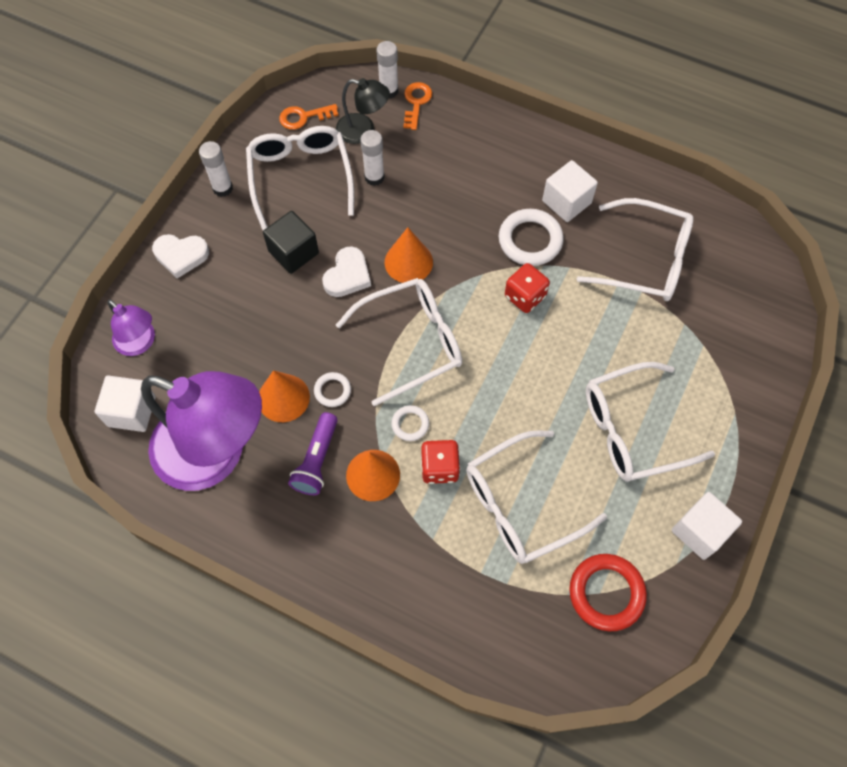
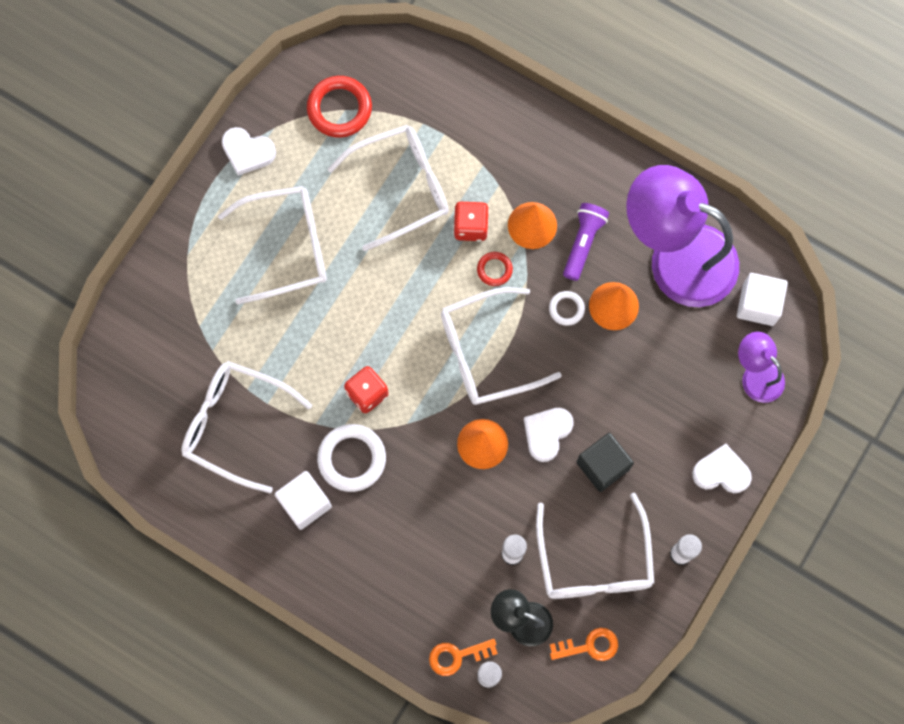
camera: 175 degrees left, 10 degrees up
(410, 424) = (494, 270): white ring -> red ring
(416, 102) = (457, 656): orange key -> orange key turned 60 degrees clockwise
(699, 531) = (247, 152): white cube -> white heart

